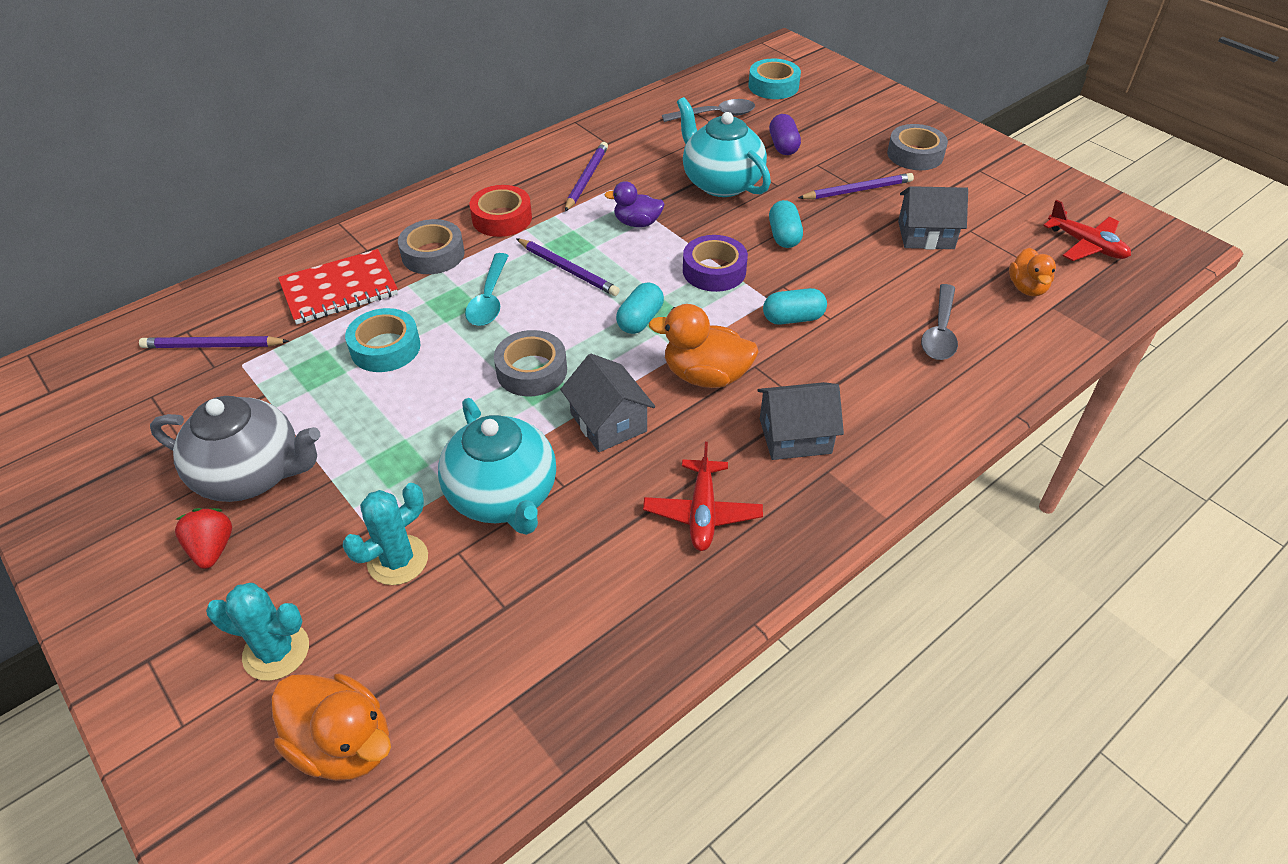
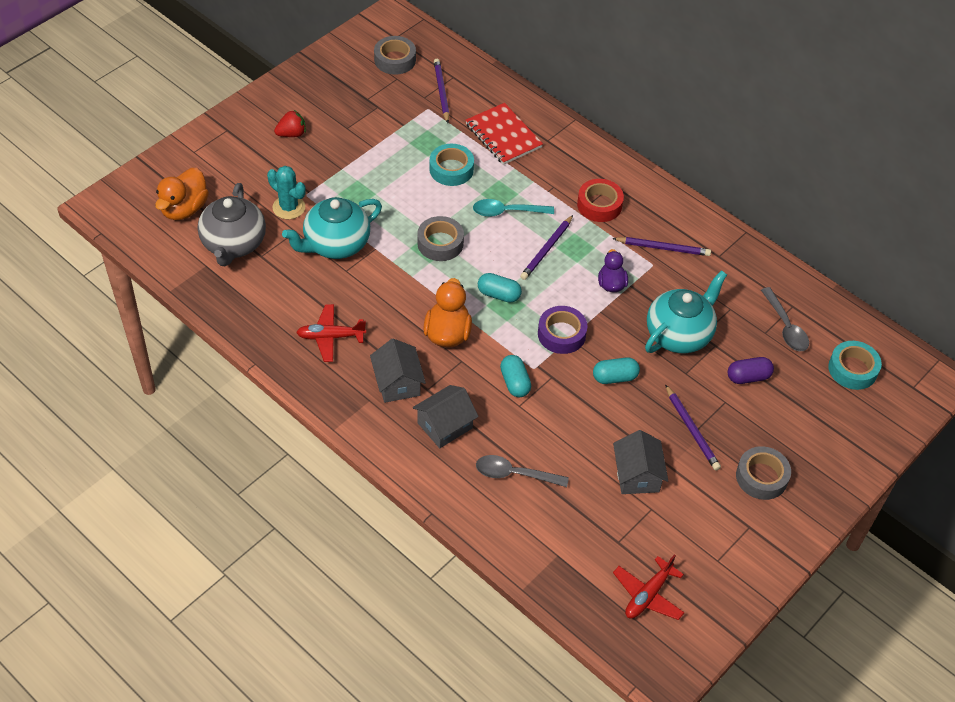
camera: 80 degrees right, 5 degrees up
(252, 474) = (342, 136): grey teapot -> grey teapot (234, 244)
(276, 651) = (232, 173): turquoise cactus -> none
(433, 254) = (549, 175): grey tape -> grey tape (395, 60)
(608, 422) = (399, 286): grey house -> grey house (445, 425)
(1027, 288) = (578, 540): orange duck -> none

